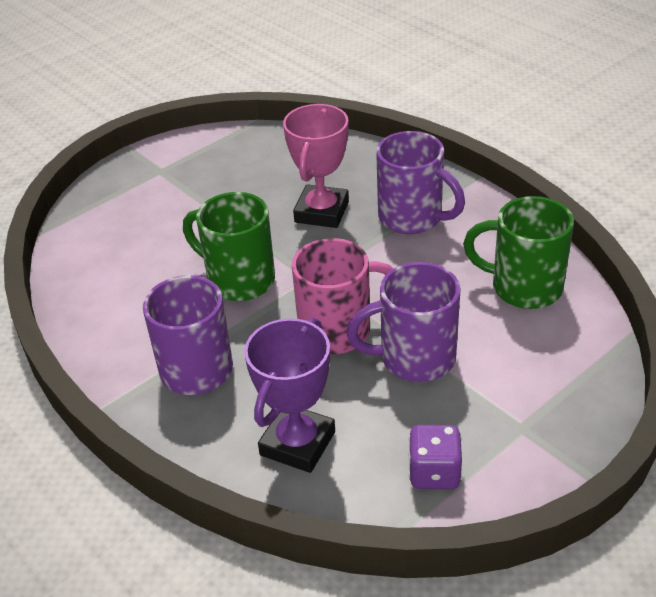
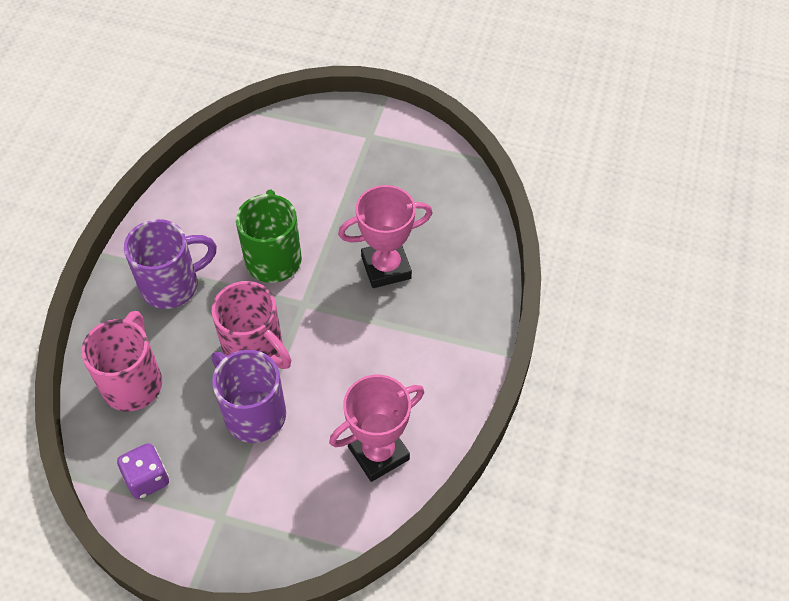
camera: 55 degrees right, 15 degrees up
(297, 443) = (133, 382): purple trophy -> pink mug
(412, 218) = (418, 333): purple mug -> none
(523, 287) = (378, 453): green mug -> pink trophy

